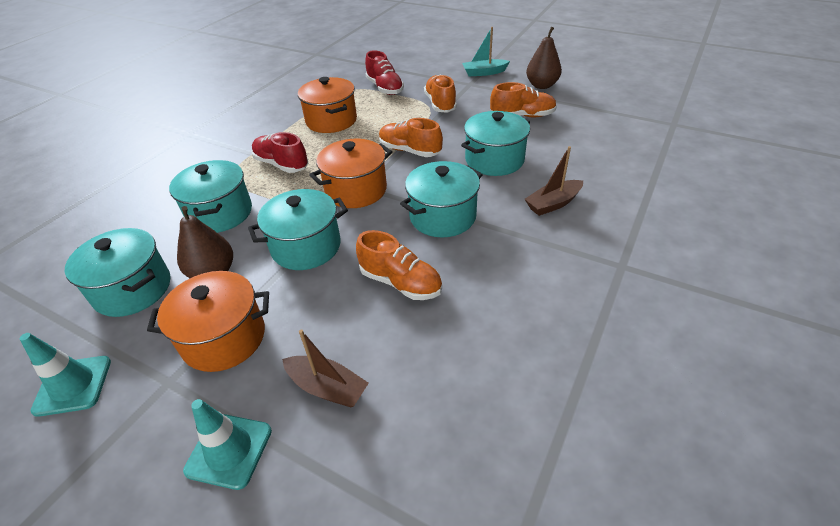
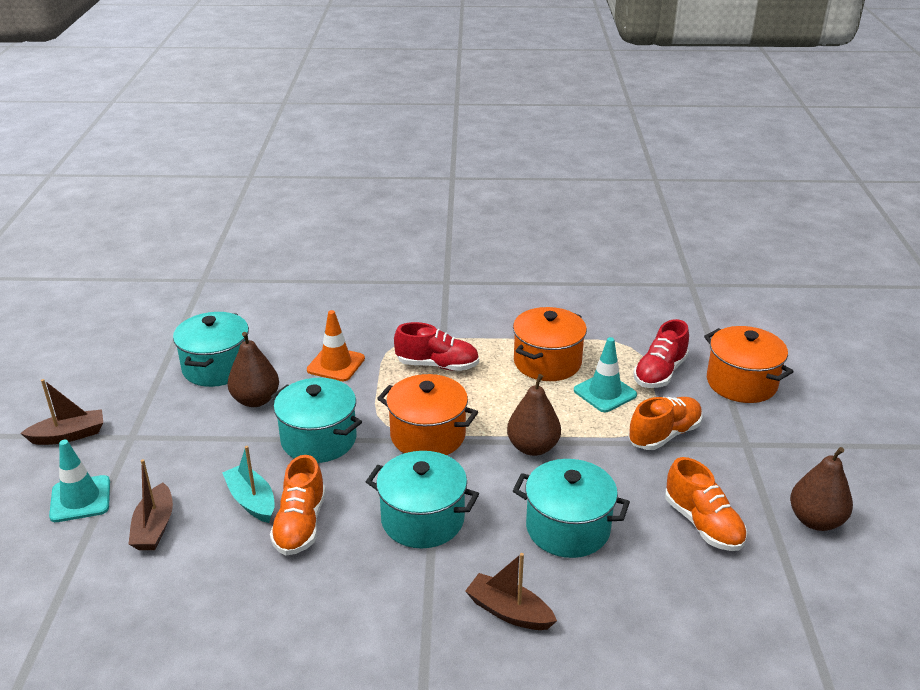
camera: 60 degrees right, 10 degrees down
(73, 385) = (113, 393): turquoise traffic cone -> turquoise traffic cone (605, 393)
(103, 445) = (69, 435): none -> brown boat
(220, 213) = (336, 364): turquoise pot -> orange traffic cone
(224, 338) = (185, 443): orange pot -> orange pot (741, 383)
(281, 164) = (437, 365): red shoe -> red shoe turned 90 degrees clockwise
(410, 151) = (533, 447): orange shoe -> brown pear
(484, 73) = (794, 447): turquoise boat -> turquoise boat (251, 501)

